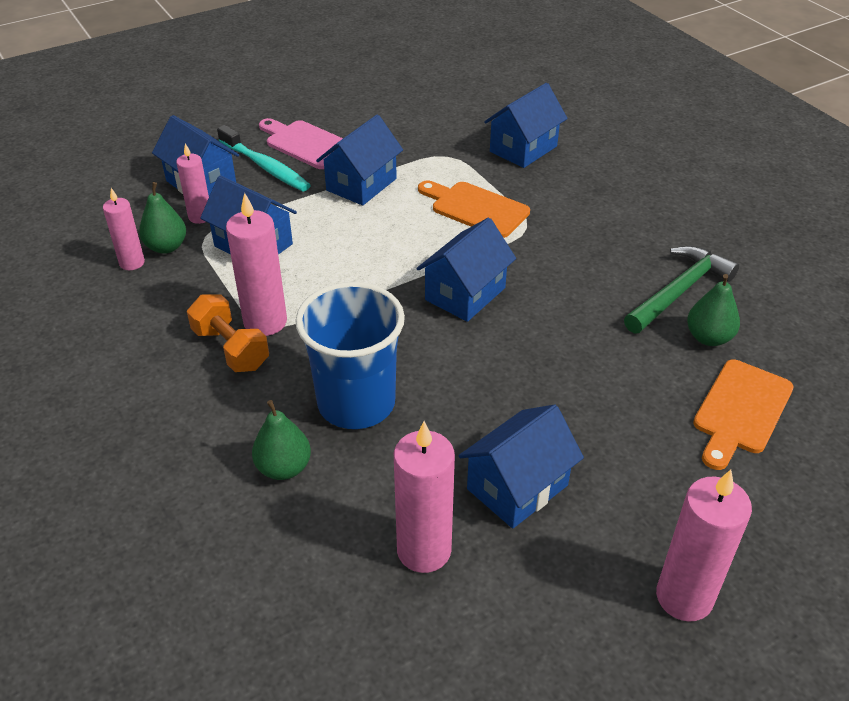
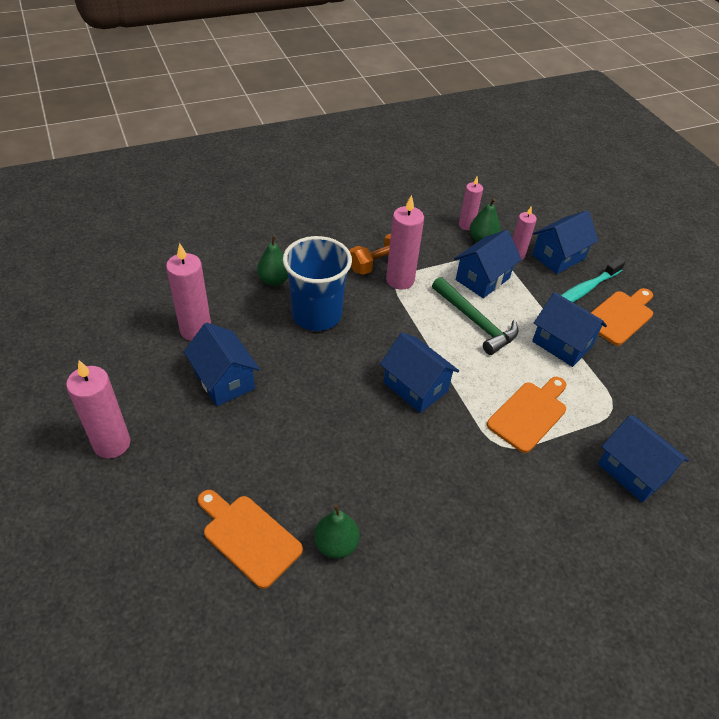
camera: 95 degrees right, 5 degrees up
(306, 144) = (620, 316): pink cutting board -> orange cutting board
(679, 291) = (400, 541): green hammer -> green hammer (475, 322)

